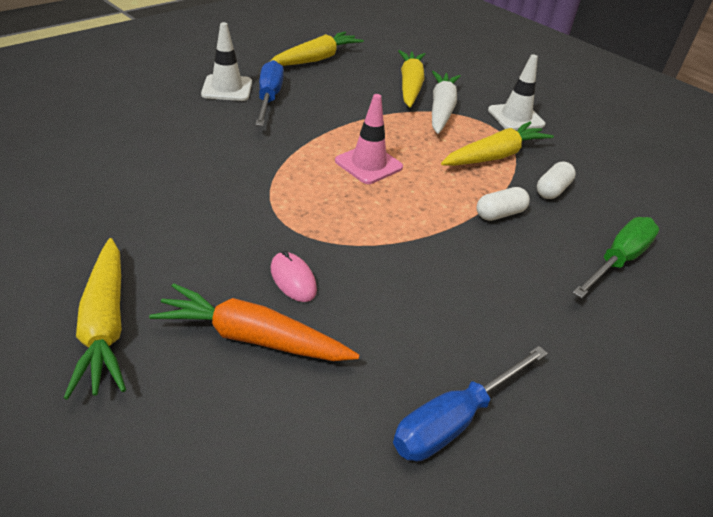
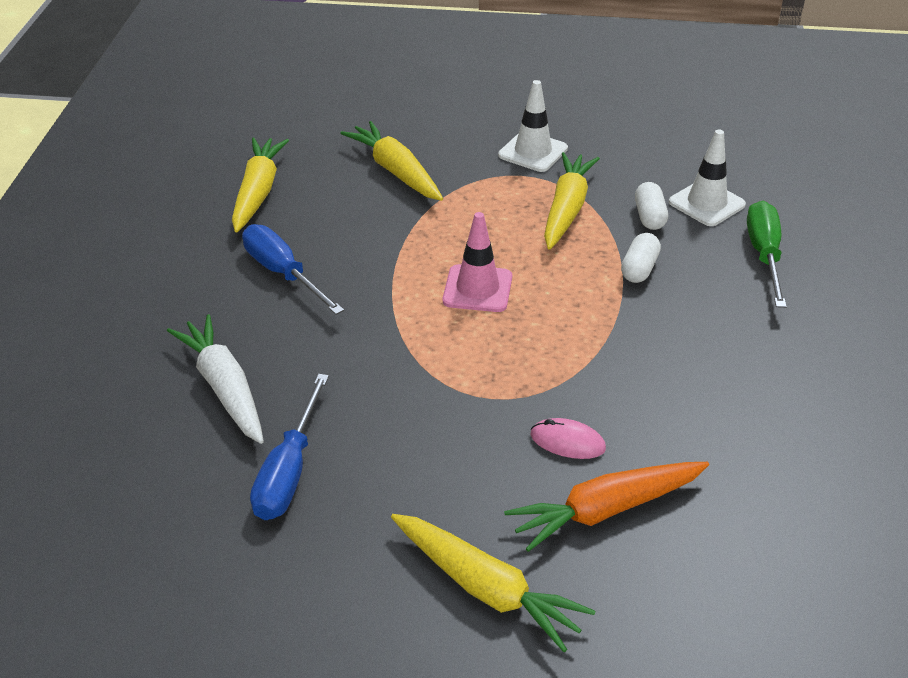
camera: 35 degrees left, 0 degrees up
(227, 88) = (222, 288): white traffic cone -> white traffic cone (706, 203)
(441, 109) = (460, 183): white carrot -> white carrot (224, 388)
(454, 420) = (805, 463): blue screwdriver -> blue screwdriver (289, 471)

